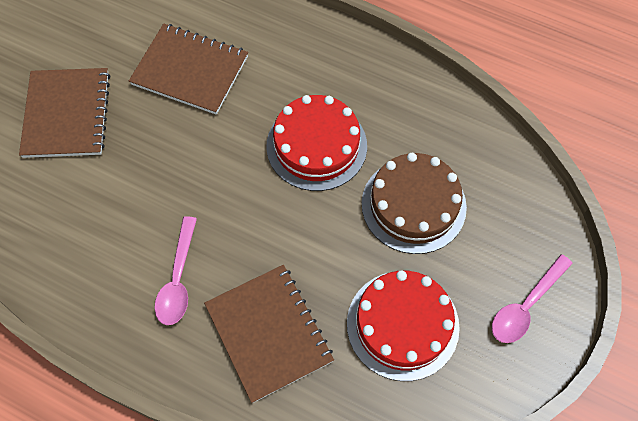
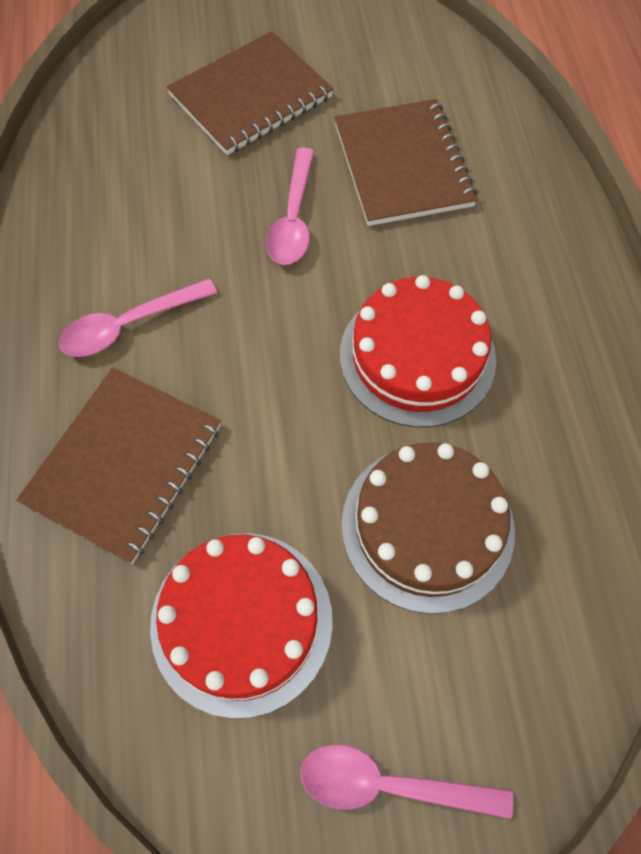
camera: 55 degrees right, 0 degrees up
(178, 148) = (293, 219): none -> pink spoon

